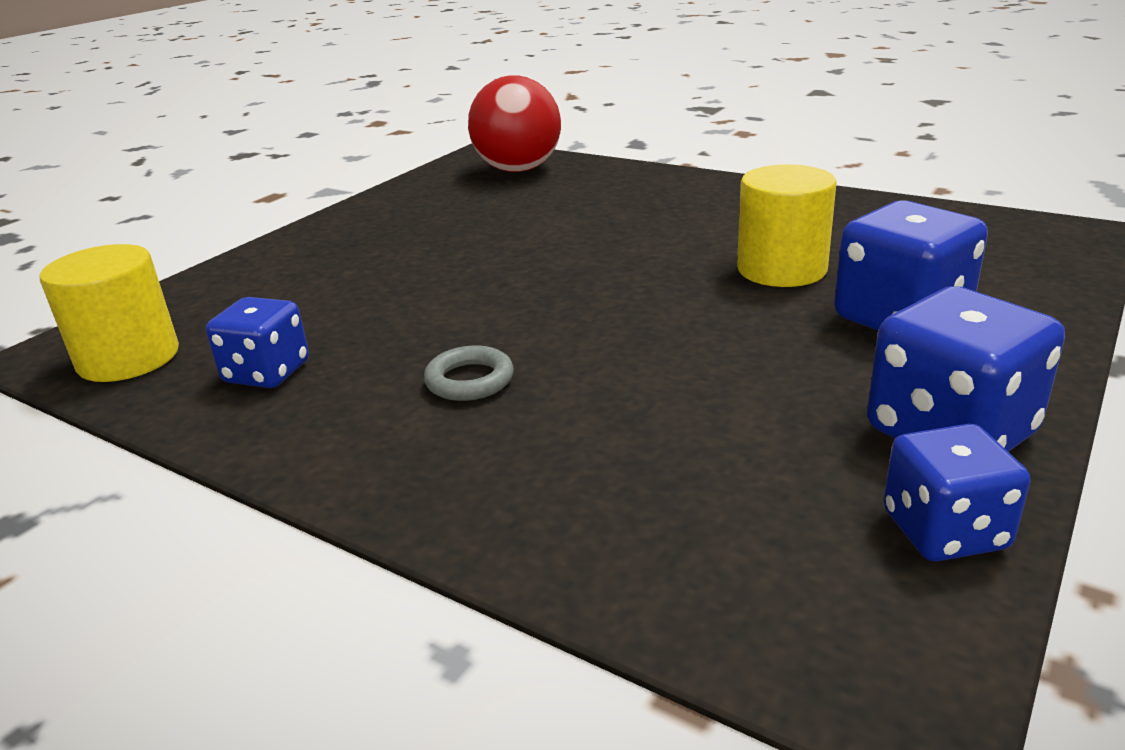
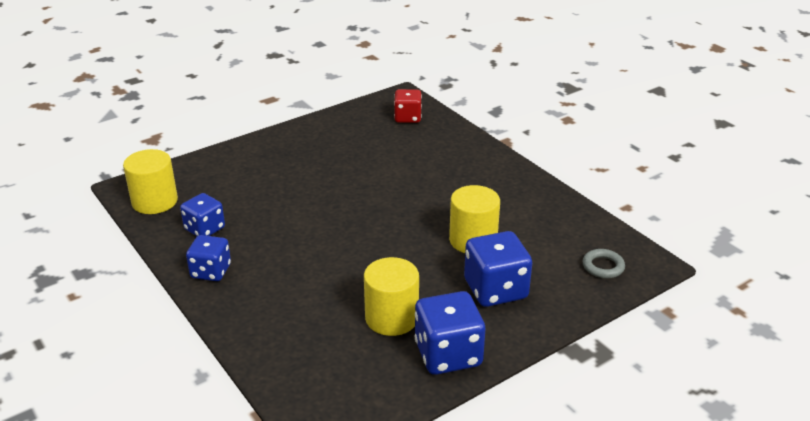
camera: 20 degrees right, 5 degrees up
(469, 380) = (281, 261): grey ring -> grey ring (603, 266)
(518, 170) = (407, 118): red ball -> red dice
(776, 407) = (391, 318): none -> yellow cylinder
(944, 531) = (398, 392): blue dice -> blue dice (211, 271)

